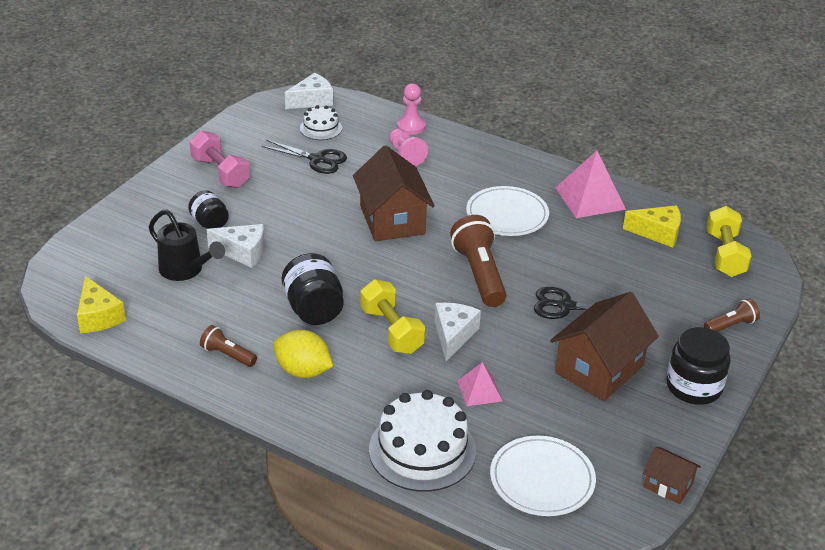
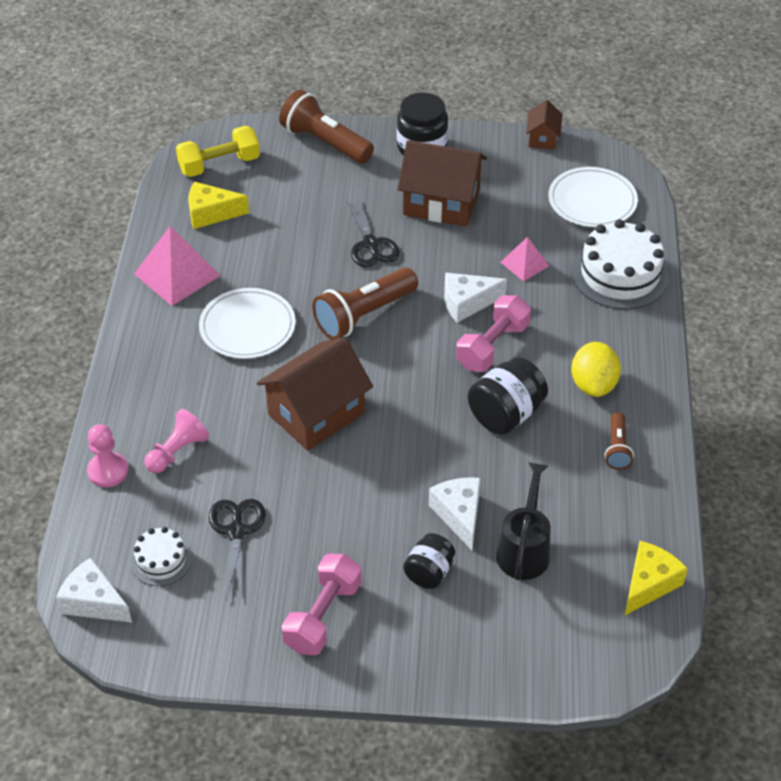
camera: 115 degrees left, 10 degrees up
(391, 330) = (492, 346): yellow dumbbell -> pink dumbbell
(658, 233) = (211, 213): yellow cheese -> yellow cheese turned 75 degrees counterclockwise
(731, 325) = (325, 142): brown flashlight -> brown flashlight, size x1.88

